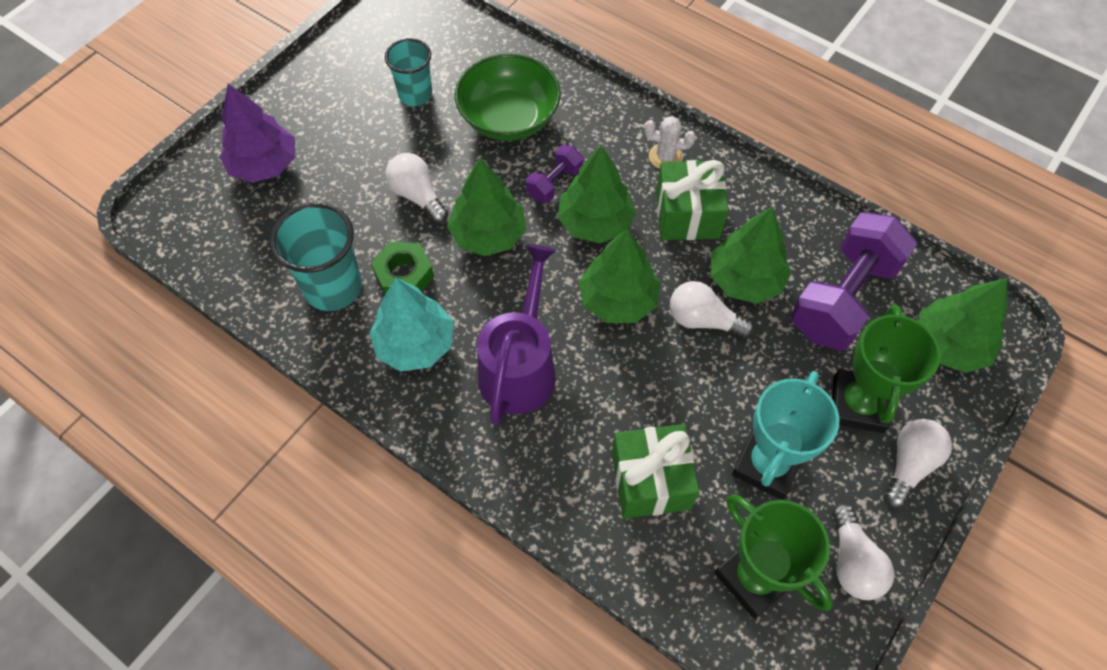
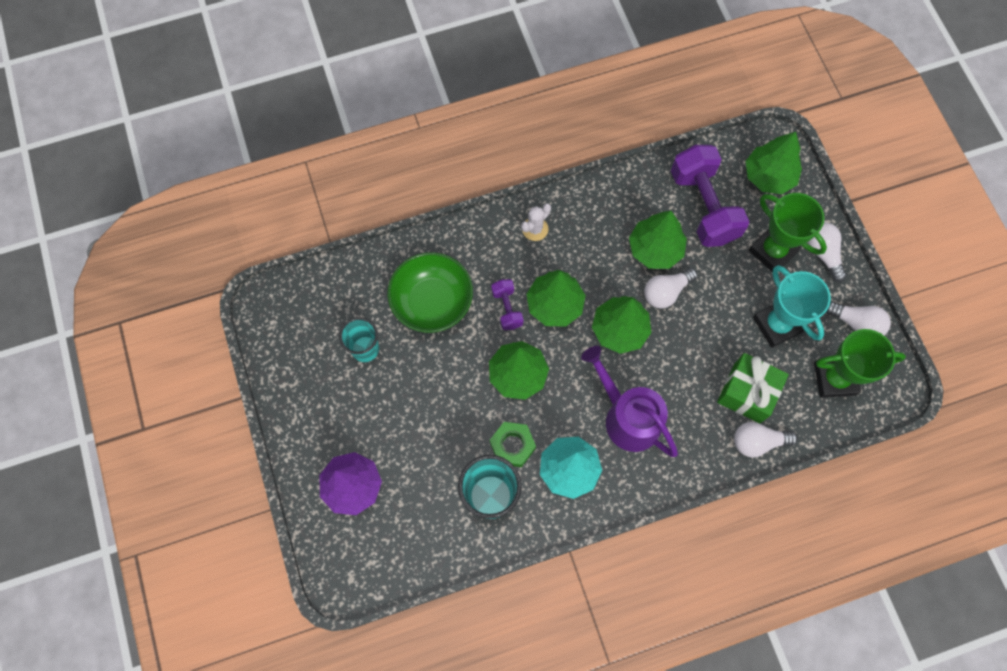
camera: 55 degrees left, 10 degrees up
(417, 196) = (454, 399): white light bulb -> white light bulb (757, 442)
(687, 215) = (587, 248): green gift -> none

